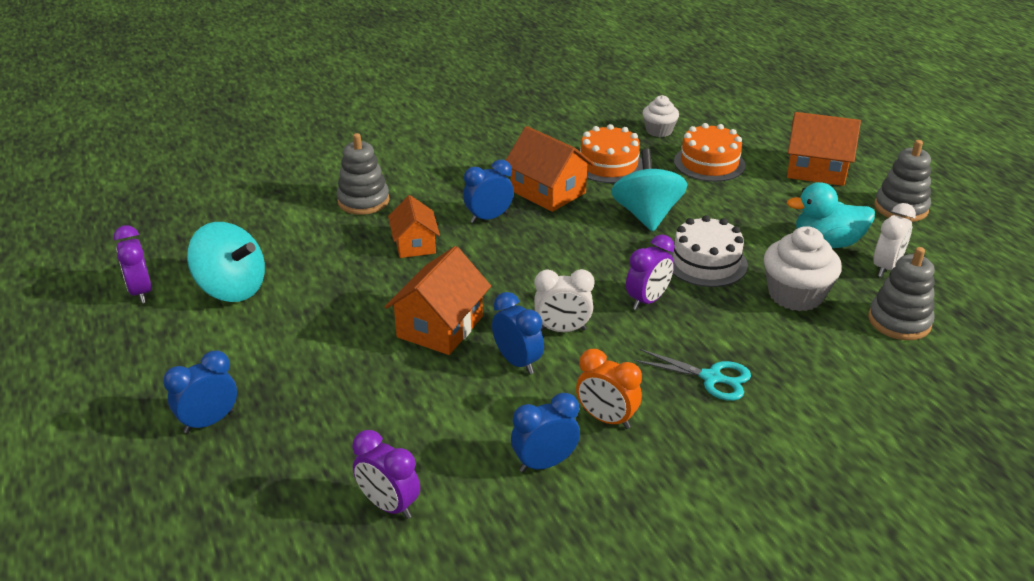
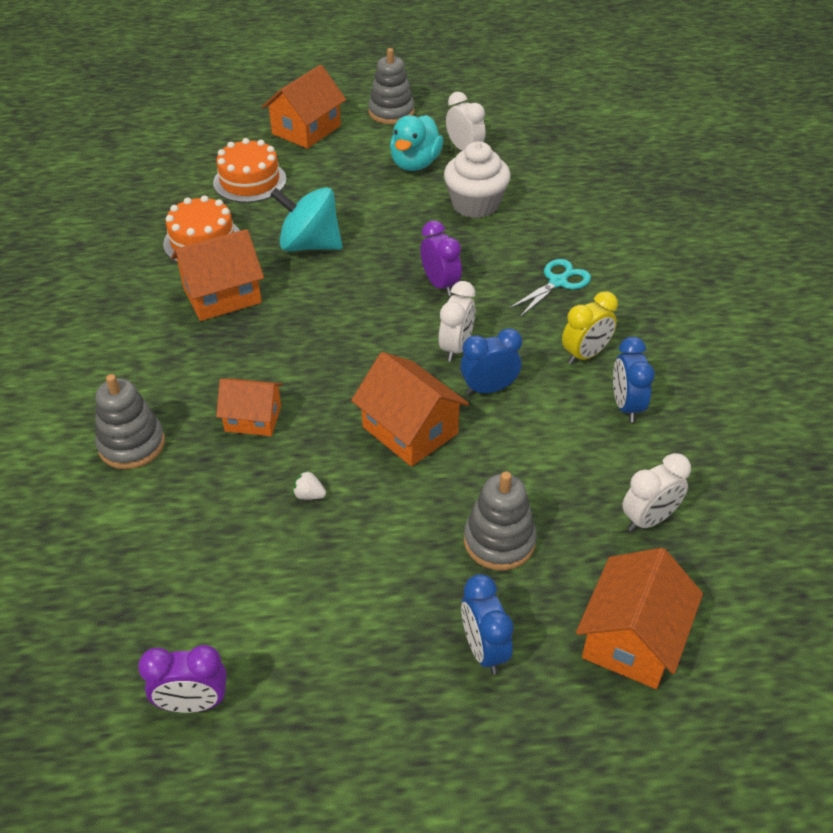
camera: 70 degrees left, 10 degrees up
(232, 288) = (242, 600): turquoise spinning top -> none
(238, 515) = (632, 639): none -> orange house
(344, 292) = (309, 495): none -> white strawberry
(389, 505) = (648, 519): purple clock -> white clock
(488, 218) = (240, 350): blue clock -> none
(606, 419) = (585, 355): orange clock -> yellow clock
(659, 131) = (166, 191): white cupcake -> none
(706, 262) = (404, 234): white cake -> none
(899, 321) = (532, 169): grey stacking toy -> grey stacking toy (499, 541)

